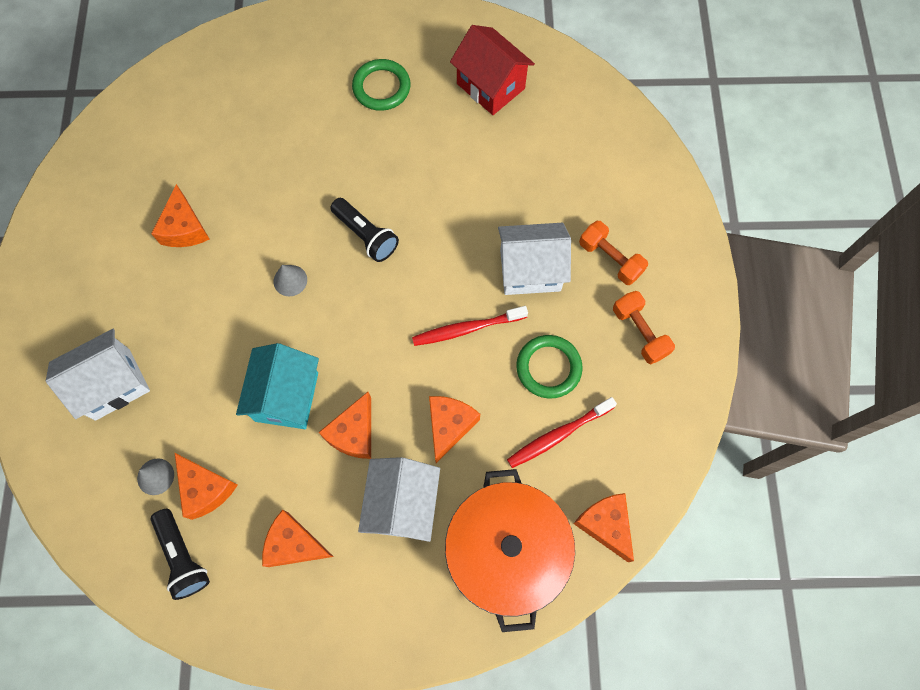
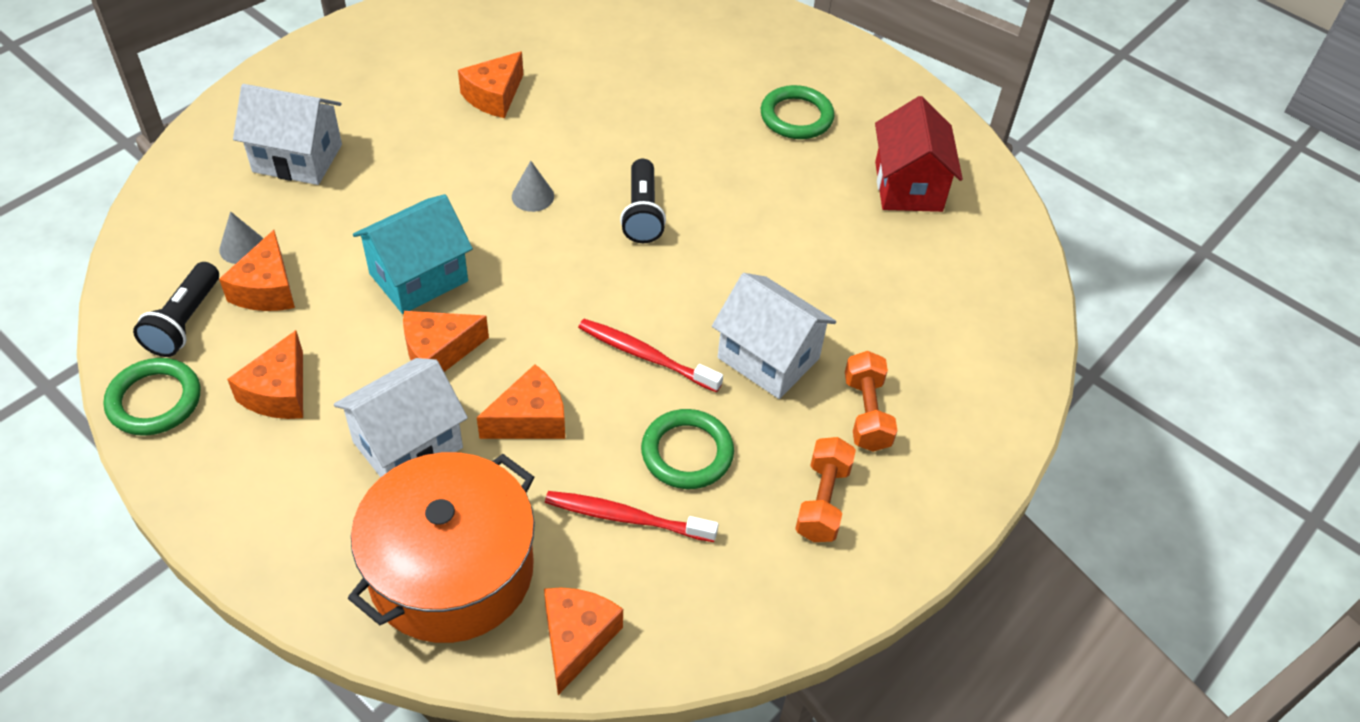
camera: 40 degrees right, 20 degrees down
(229, 620) = (154, 400): none -> green ring
(294, 544) = (279, 392): orange cheese -> orange cheese turned 135 degrees counterclockwise

